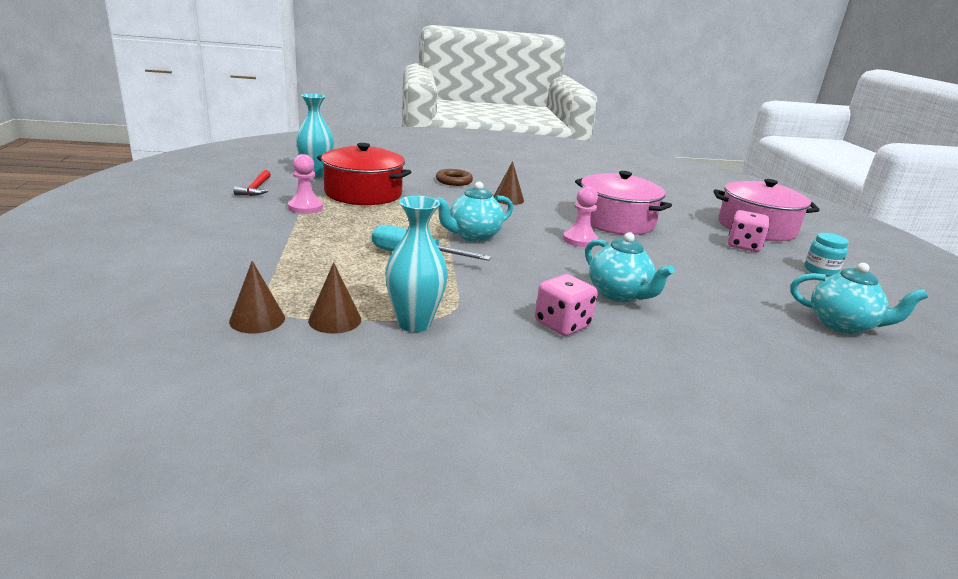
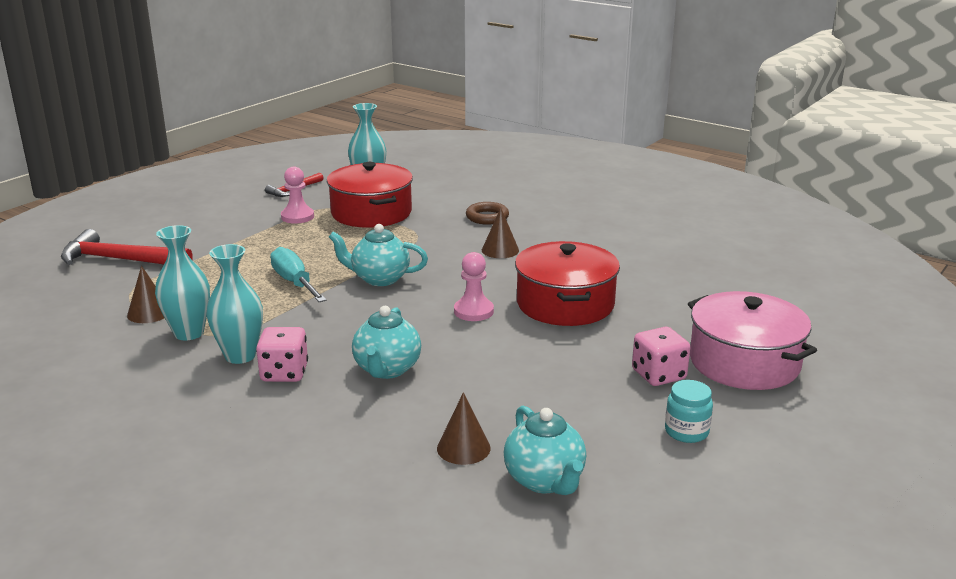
camera: 45 degrees right, 0 degrees up
(191, 283) = (120, 260): none -> red hammer
(257, 319) = (110, 297): brown cone -> brown cone (463, 448)
(500, 325) = (240, 356): none -> turquoise vase
(615, 221) = (565, 304): pink pot -> red pot

